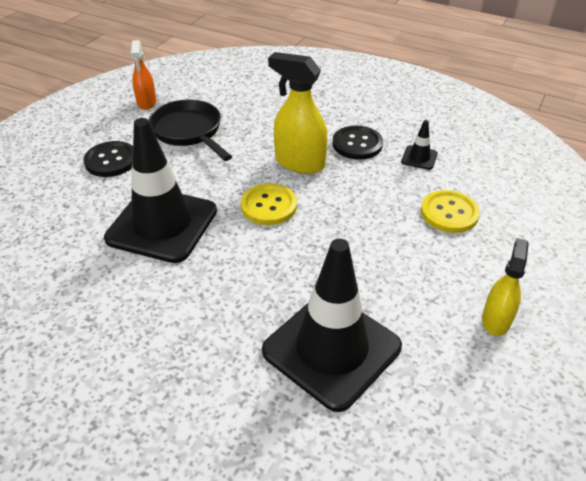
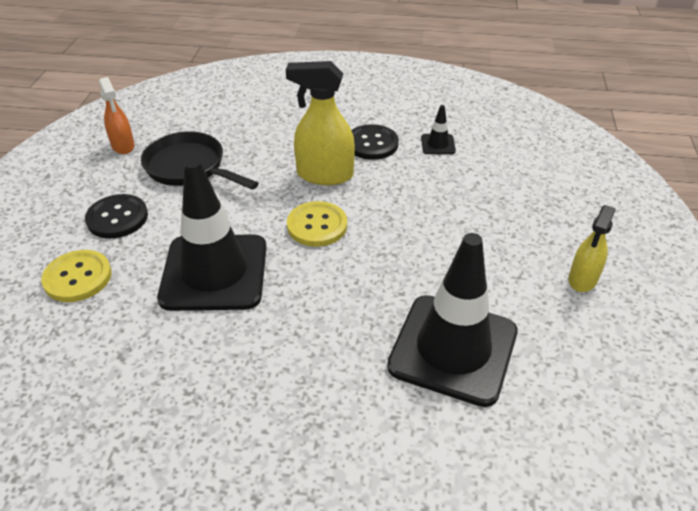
camera: 20 degrees left, 0 degrees up
(449, 213) = (492, 191): yellow button -> yellow button (78, 277)
(496, 320) = (582, 279): yellow spray bottle -> yellow spray bottle turned 150 degrees counterclockwise

